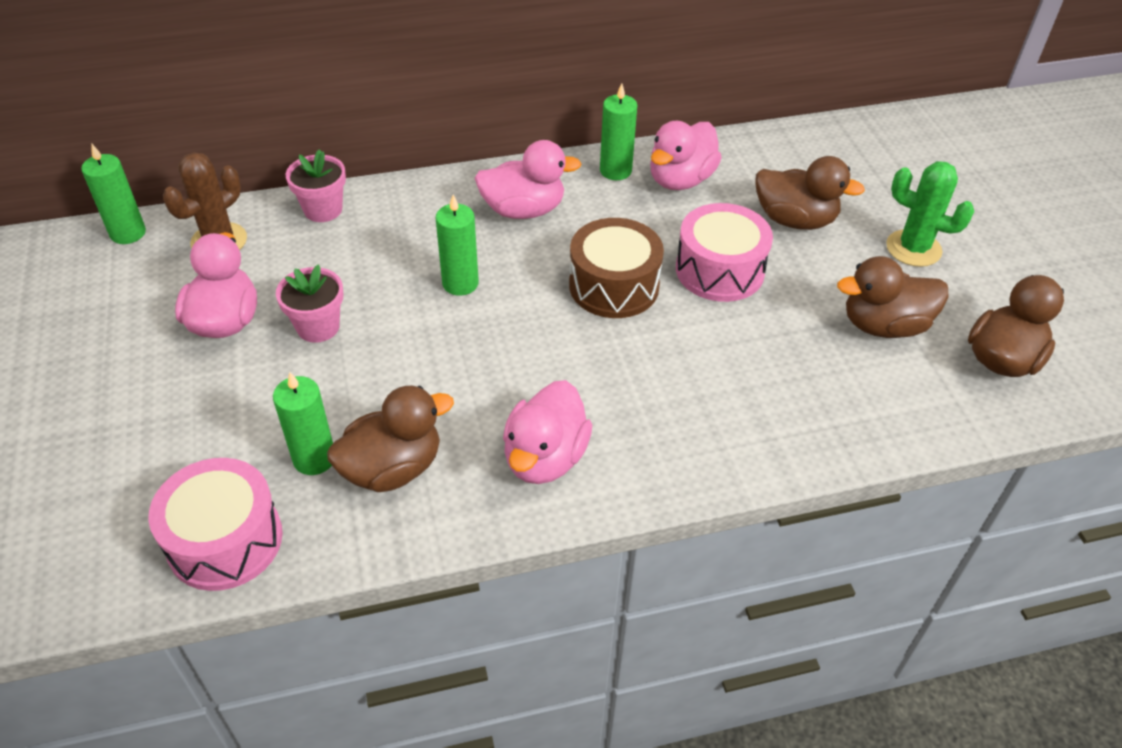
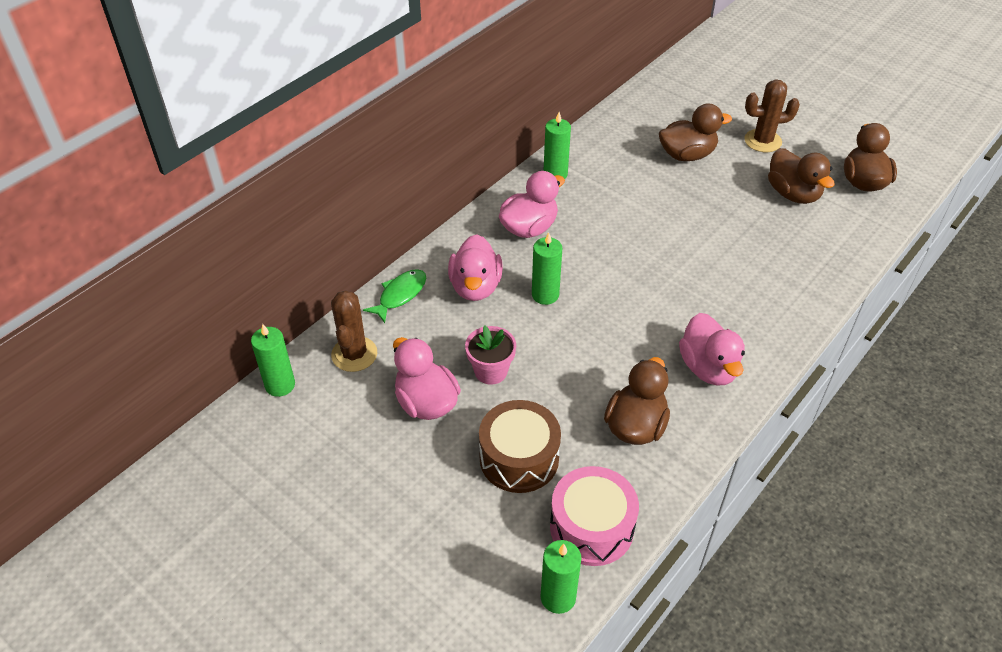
camera: 35 degrees left, 0 degrees up
(314, 458) = (585, 449): green candle -> green candle (558, 597)
(323, 210) = (400, 295): pink flower pot -> green fish
(614, 286) = (634, 247): brown drum -> brown drum (519, 458)
(680, 180) = (599, 161): pink duck -> pink duck (475, 287)
(719, 270) = (680, 206): pink drum -> none
(884, 325) = (793, 194): brown duck -> brown duck turned 75 degrees counterclockwise
(913, 248) = (762, 141): green cactus -> brown cactus

